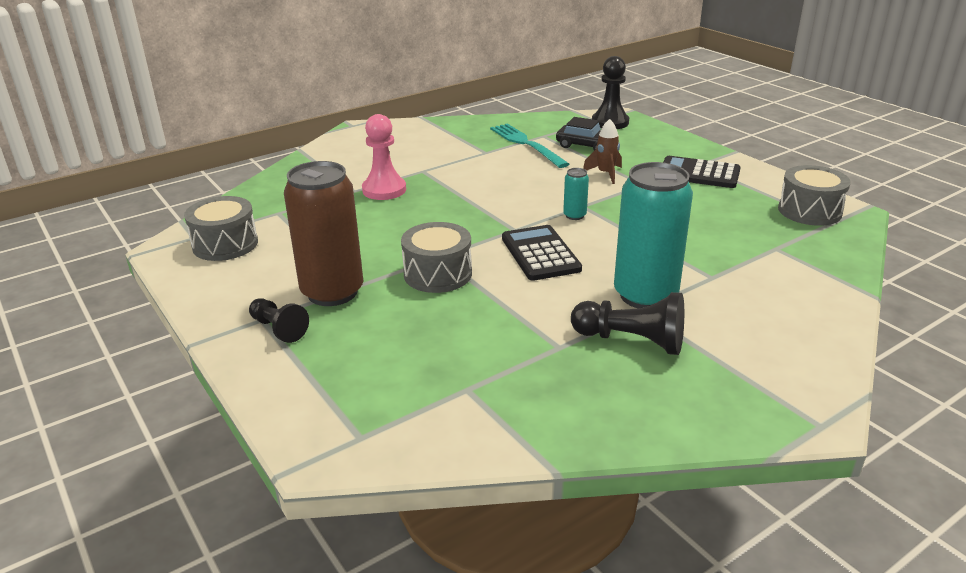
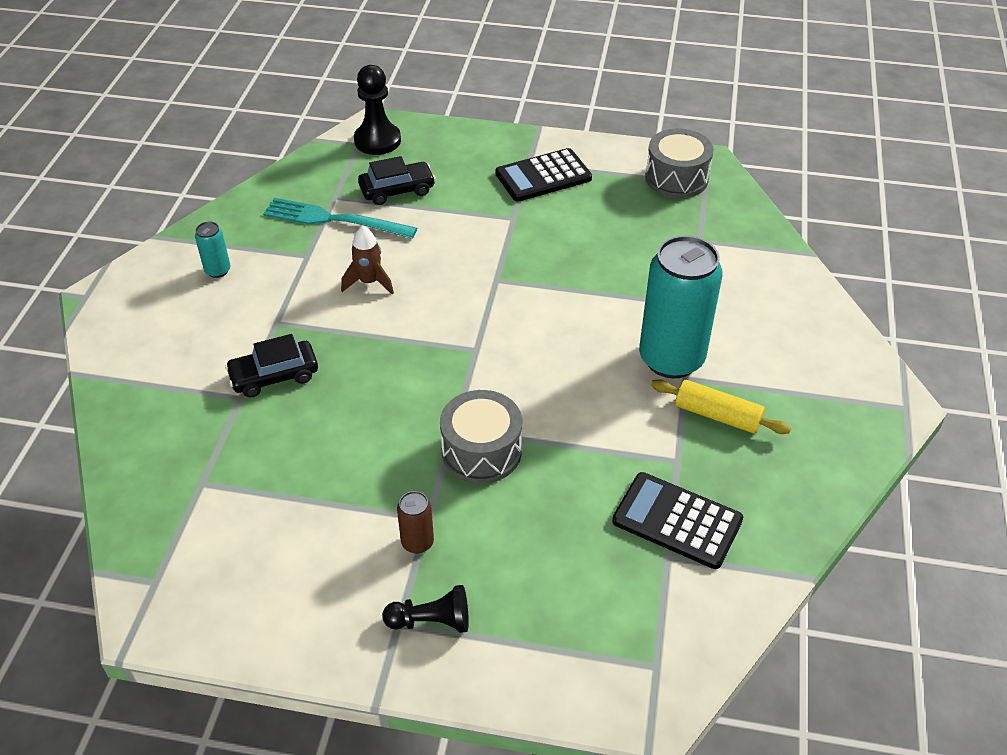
camera: 45 degrees left, 15 degrees up
(225, 244) = (210, 566): grey drum -> none
(332, 292) = (417, 542): brown can -> brown can, size x0.43
(384, 190) = (274, 376): pink pawn -> black car
(540, 254) = (536, 366): black calculator -> black calculator (677, 521)
(574, 215) = (505, 297): turquoise can -> turquoise can (218, 270)
(605, 174) = (464, 223): brown rocket -> brown rocket (369, 282)
(632, 341) = (717, 415): black pawn -> yellow rolling pin

